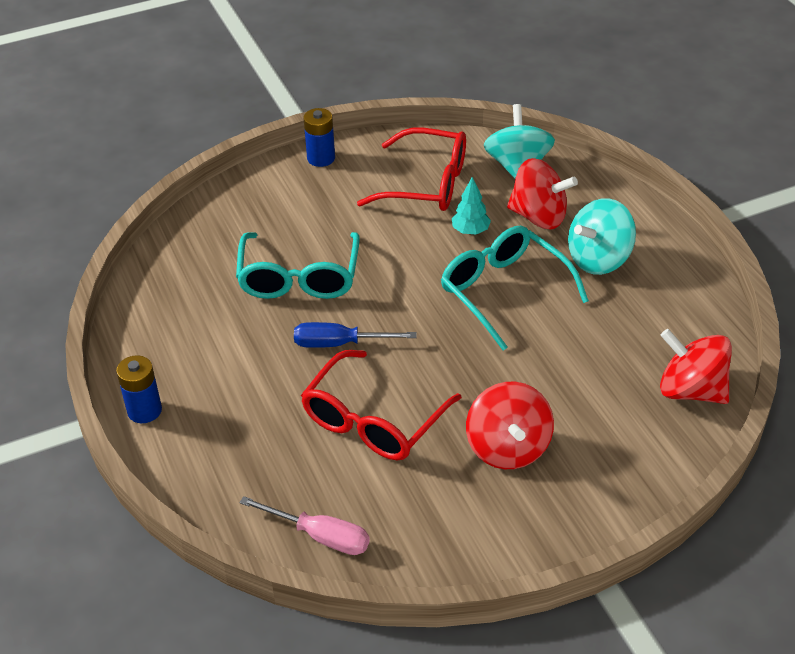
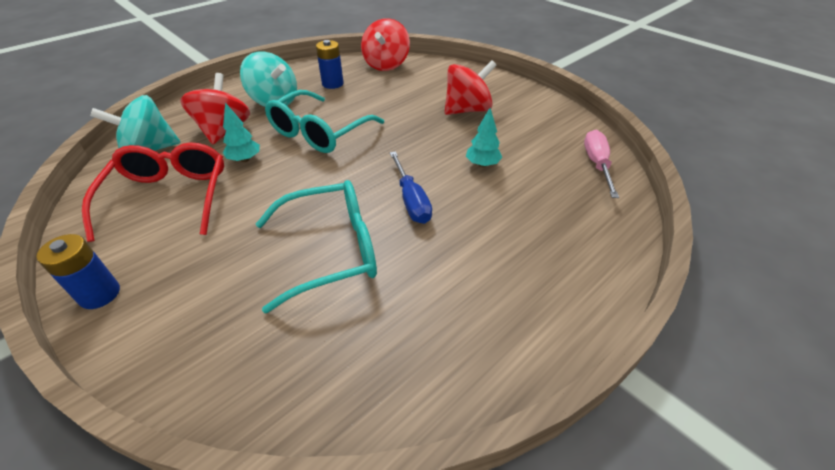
camera: 110 degrees left, 0 degrees up
(144, 410) = (572, 312): blue battery -> blue battery (332, 84)
(373, 421) = (482, 164): red glasses -> turquoise tree

